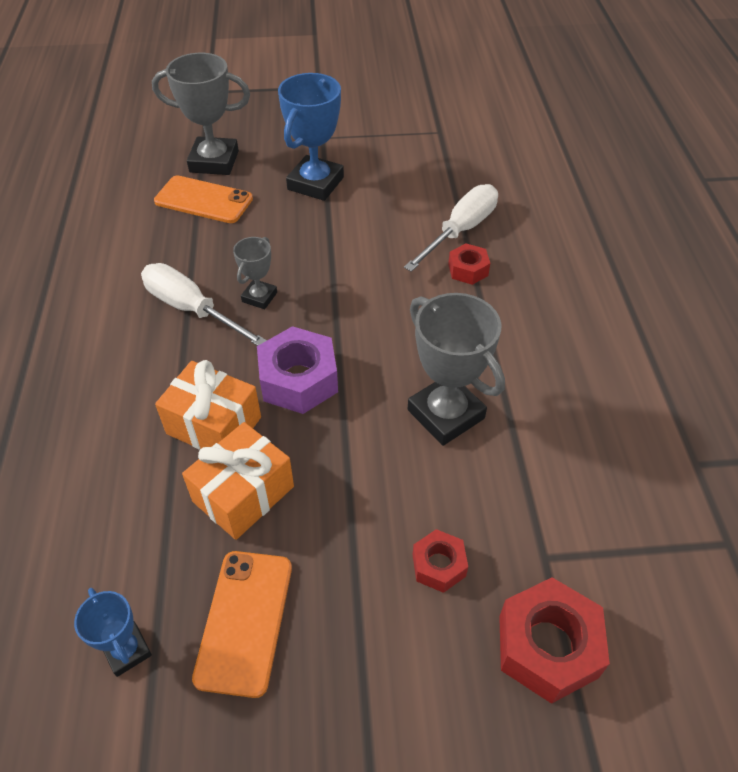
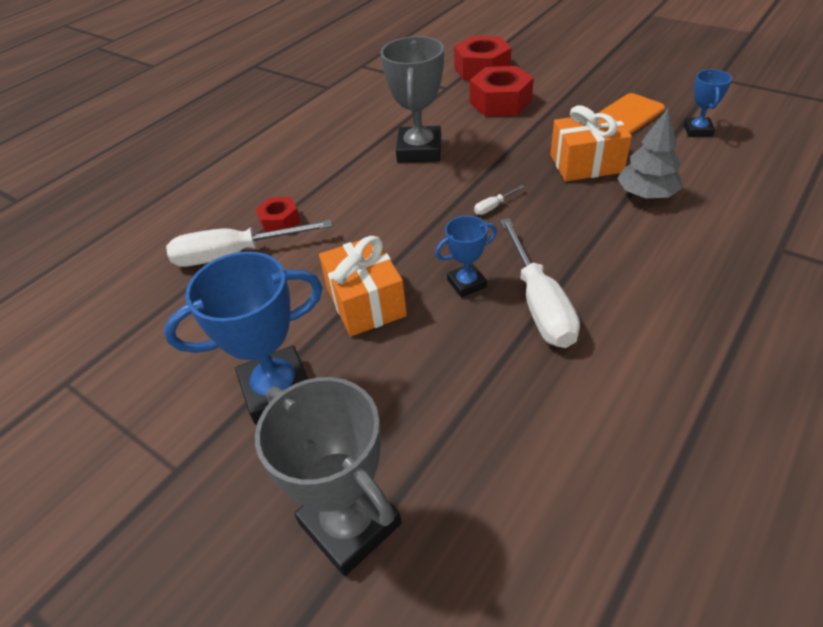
camera: 135 degrees left, 5 degrees down
(153, 478) = (646, 194): none -> grey tree
(204, 200) = (423, 449): orange phone -> none
(214, 425) = (581, 206): orange gift -> orange gift (366, 302)
(259, 297) = (466, 283): grey trophy -> blue trophy
(298, 380) = (493, 206): purple nut -> white screwdriver
(438, 565) = (500, 102): red nut -> red nut, size x1.78

